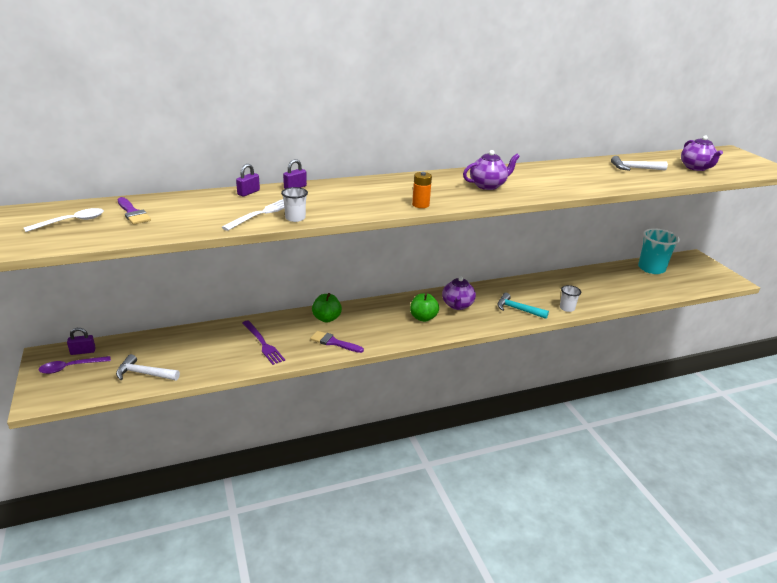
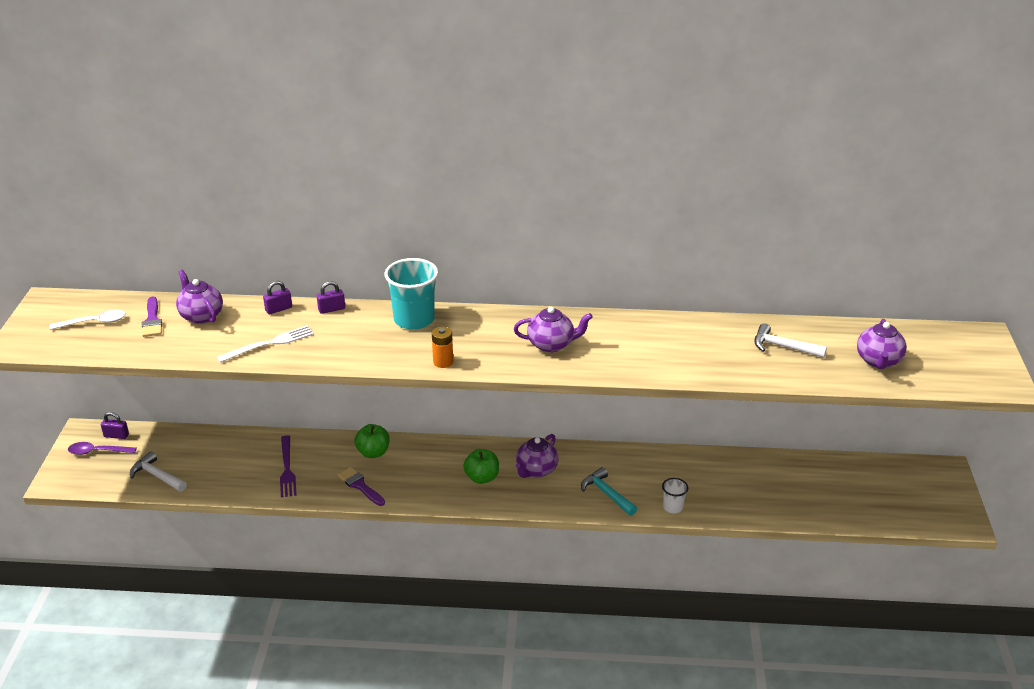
camera: 25 degrees right, 5 degrees up
(179, 204) = (201, 316): none -> purple teapot
(295, 218) = (296, 357): white cup -> none
(651, 268) = (854, 474): turquoise cup -> turquoise cup (414, 319)

